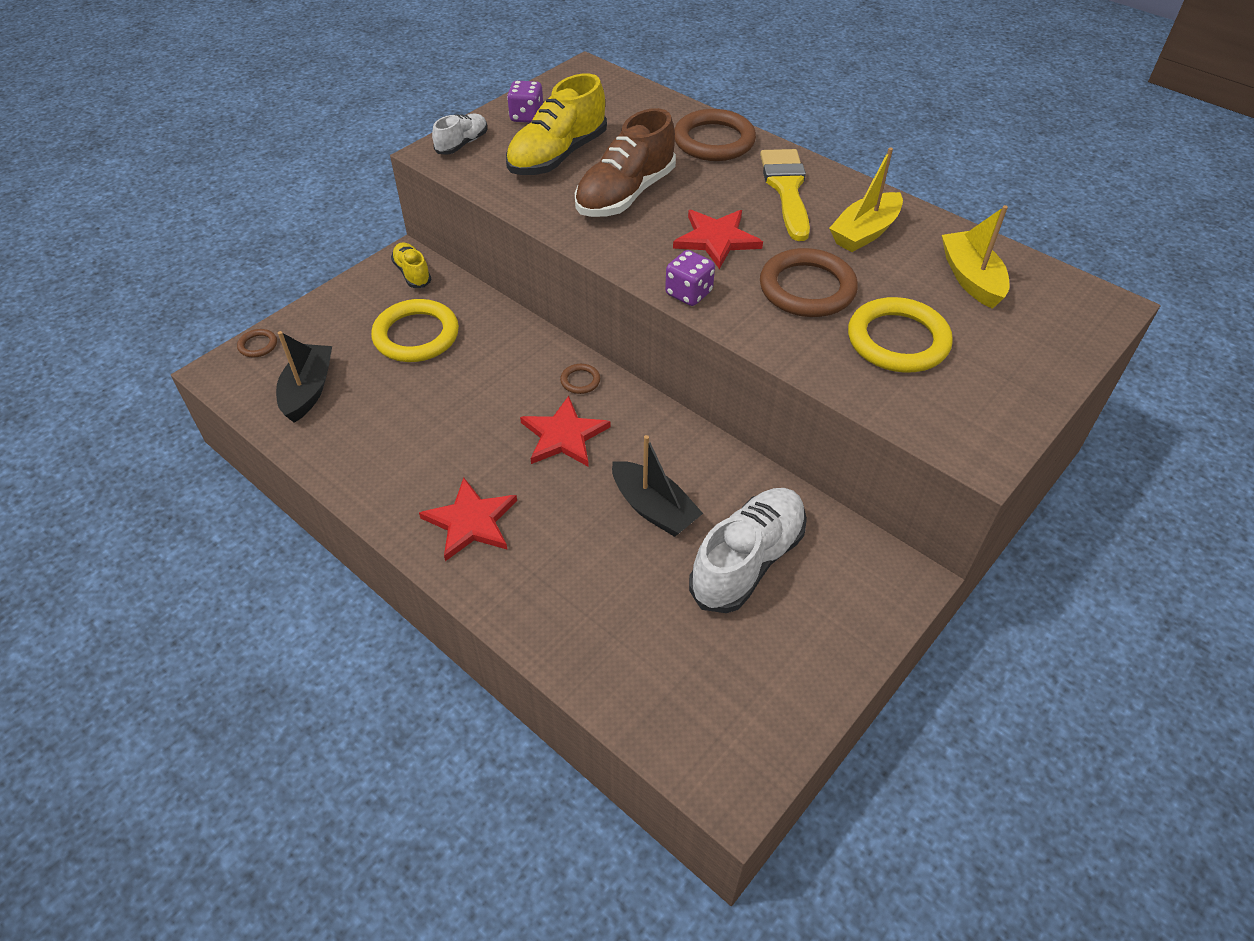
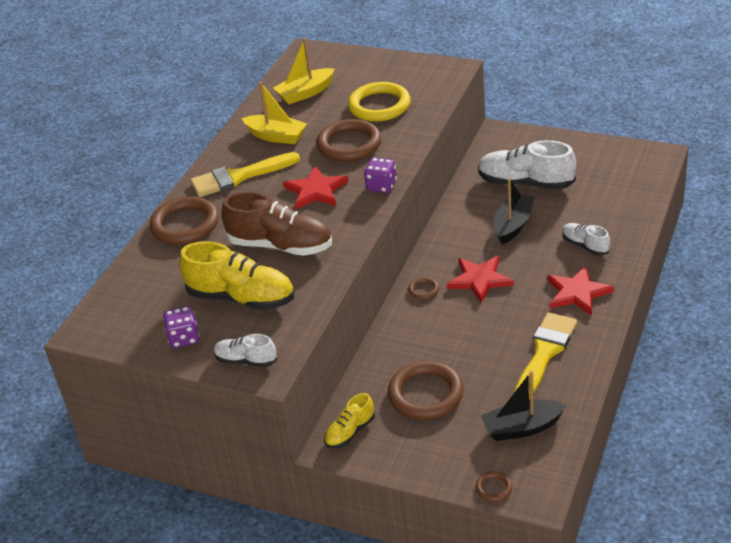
camera: 105 degrees left, 10 degrees down
(395, 449) = (545, 352): none -> yellow brush
(416, 335) = (425, 394): yellow ring -> brown ring
(558, 571) = (585, 245): none -> white shoe

